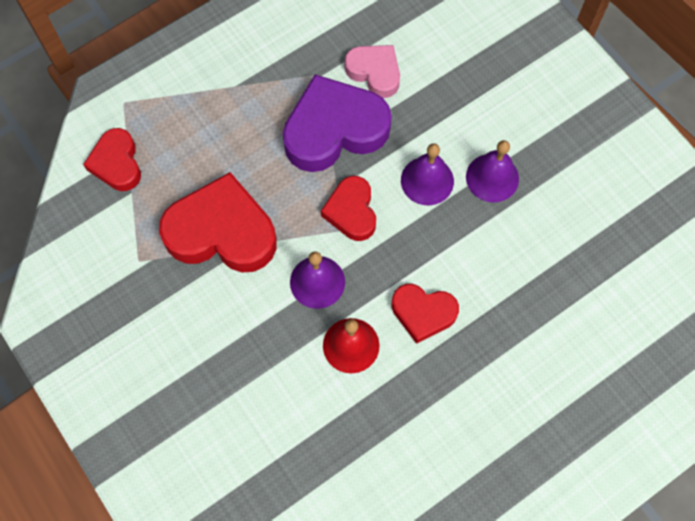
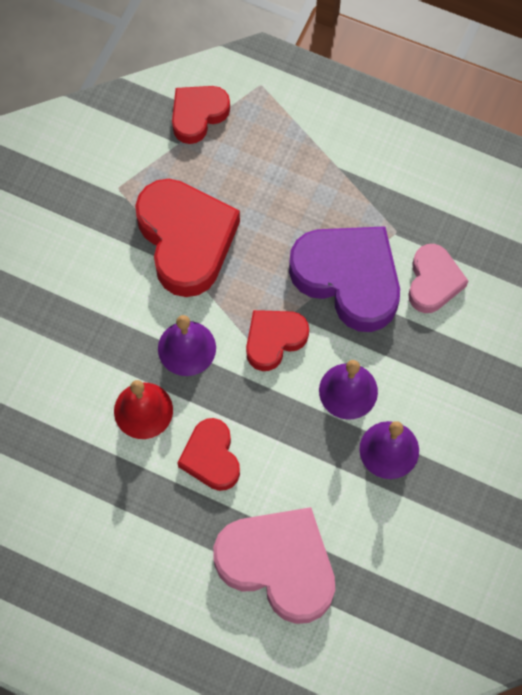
camera: 60 degrees right, 0 degrees up
(542, 309) = (278, 565): none -> pink heart

